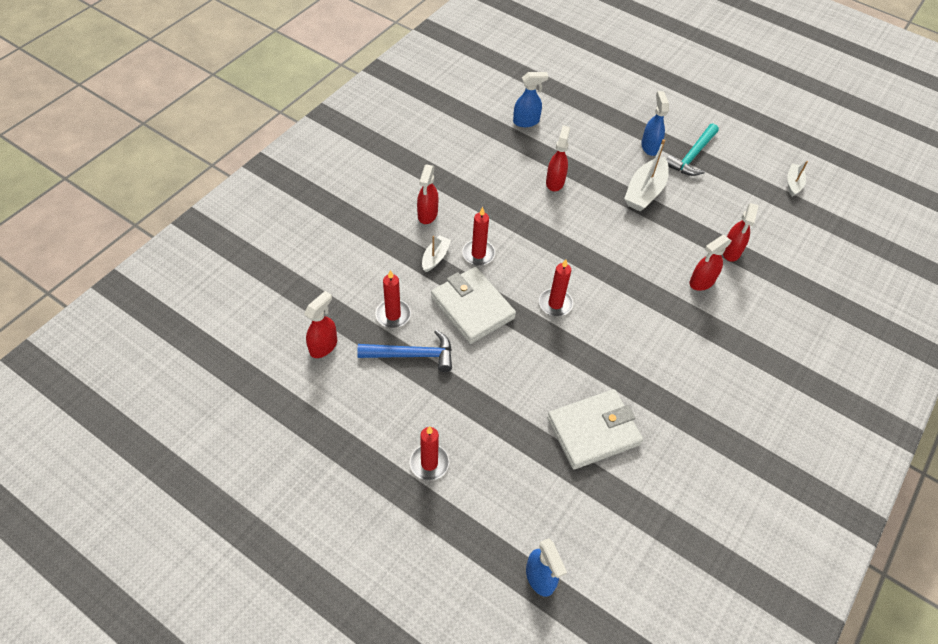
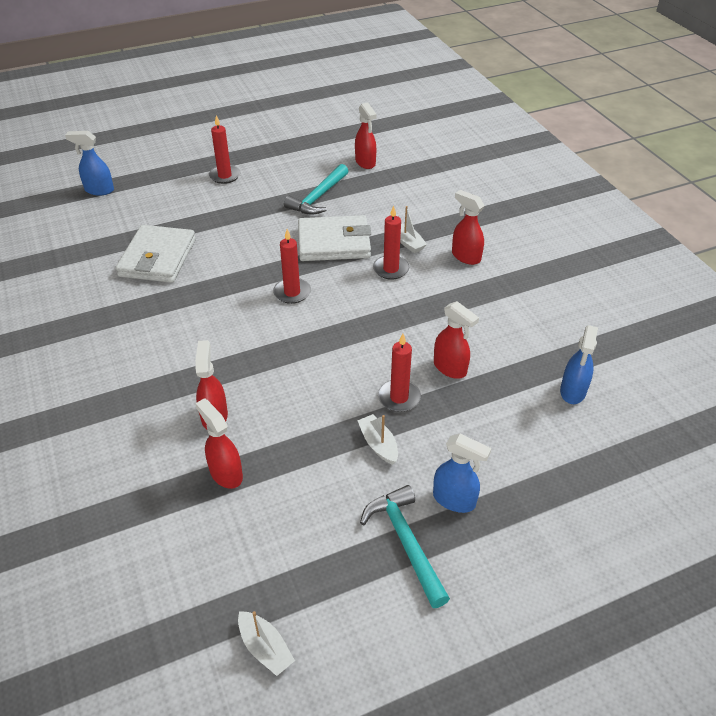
camera: 125 degrees right, 10 degrees down
(393, 315) = (365, 200): red candle -> red candle (399, 397)
(412, 355) = (318, 197): blue hammer -> turquoise hammer
(645, 192) = (378, 444): white boat -> white boat, size x0.57

